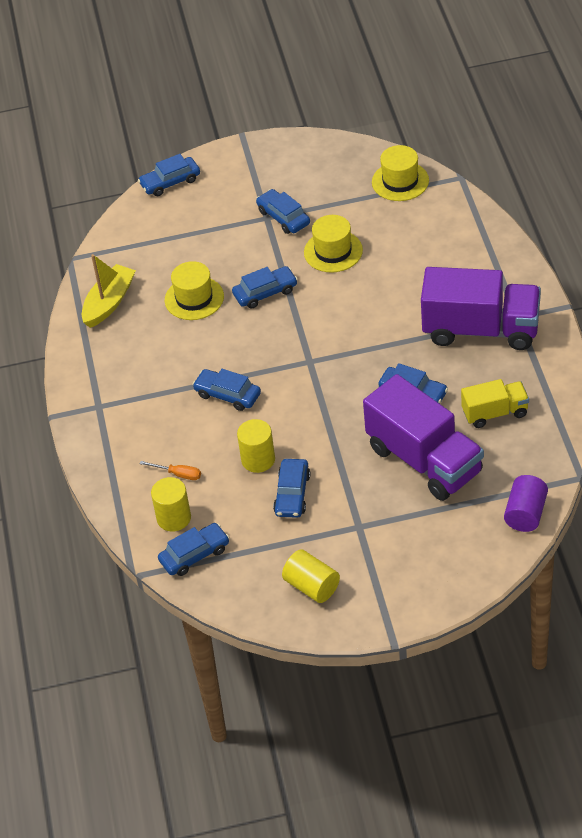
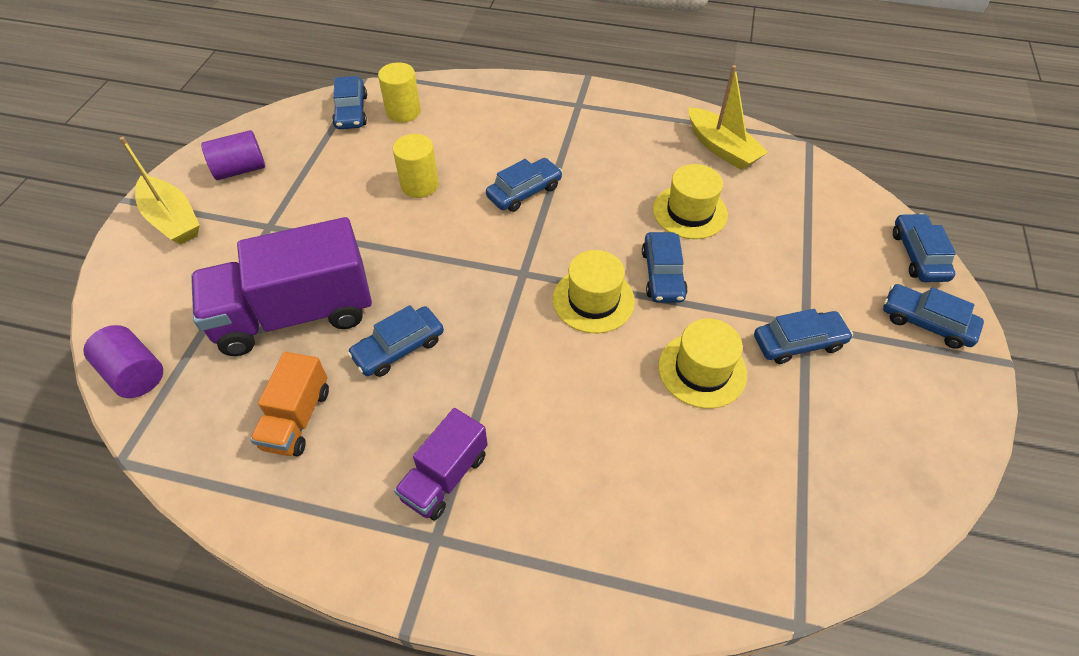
camera: 110 degrees right, 5 degrees up
(178, 474) = (451, 129): orange screwdriver -> none
(292, 494) = (355, 194): blue car -> blue car (926, 322)
(312, 586) = (240, 169): yellow cylinder -> purple cylinder
(392, 592) = (172, 220): none -> yellow boat
(400, 181) = (823, 523): yellow hat -> yellow hat (593, 300)
(481, 330) = (445, 476): purple truck -> purple truck, size x0.53
(495, 413) = (297, 418): yellow truck -> orange truck

